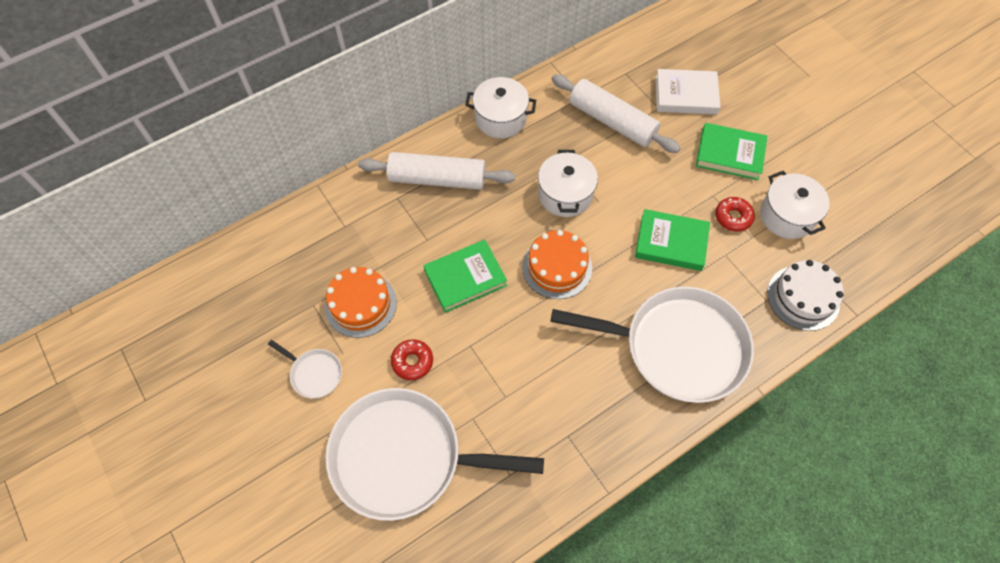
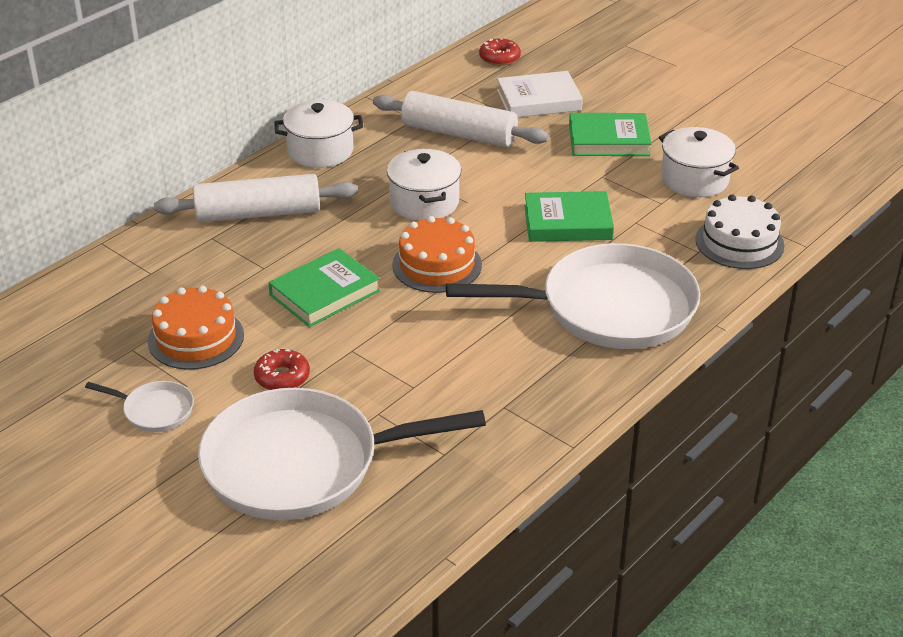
camera: 15 degrees left, 25 degrees down
(733, 217) = (632, 190): red donut -> red donut (499, 58)

